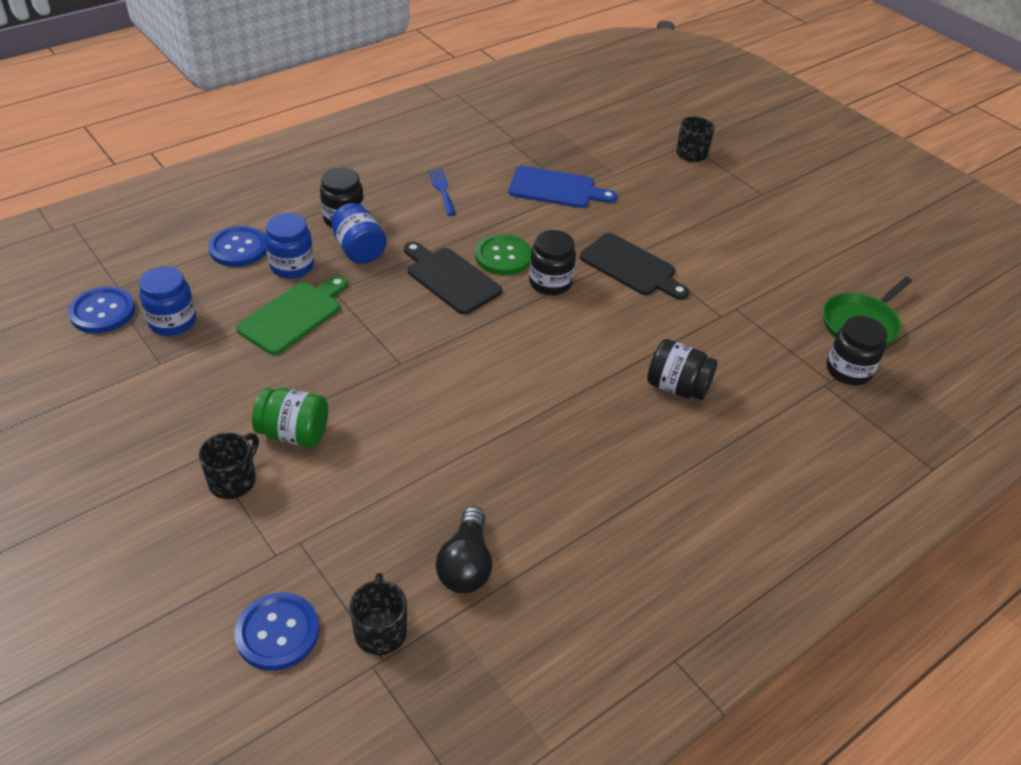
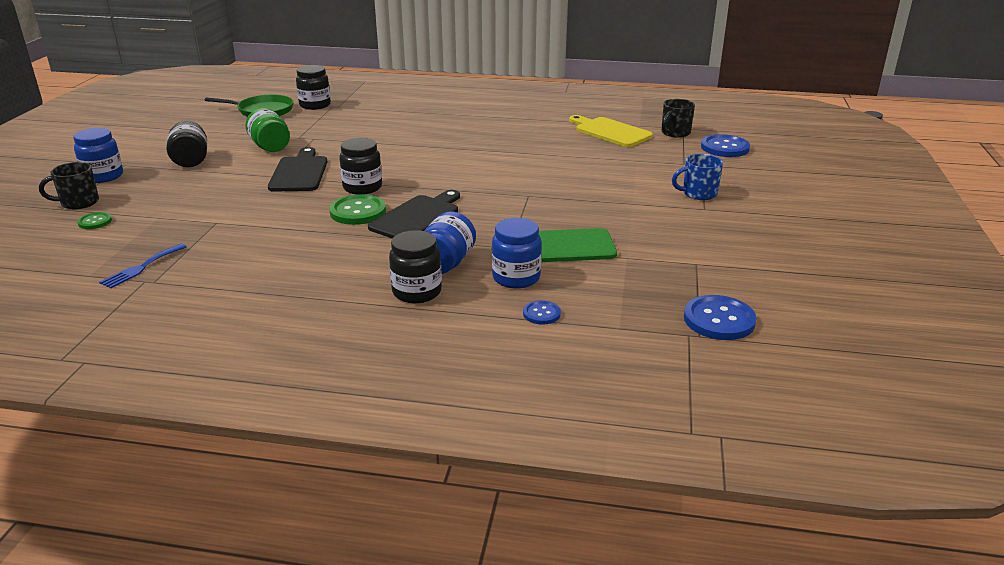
camera: 130 degrees left, 15 degrees down
(172, 322) = (661, 285): blue jar -> blue jar (103, 176)
(233, 480) = (698, 193): black mug -> blue mug
(239, 248) = (541, 314): blue button -> blue button, size x0.54
(294, 433) = (639, 196): green jar -> green jar (270, 147)
(442, 190) = (297, 272): blue fork -> blue fork (141, 267)
(450, 278) = (417, 217): black cutting board -> black cutting board turned 150 degrees counterclockwise
(466, 565) = (610, 132): black light bulb -> yellow cutting board
(556, 189) = (222, 230): blue cutting board -> none
(642, 149) = (95, 222): none -> green button
(677, 387) = (402, 131): black jar -> black jar (191, 160)

